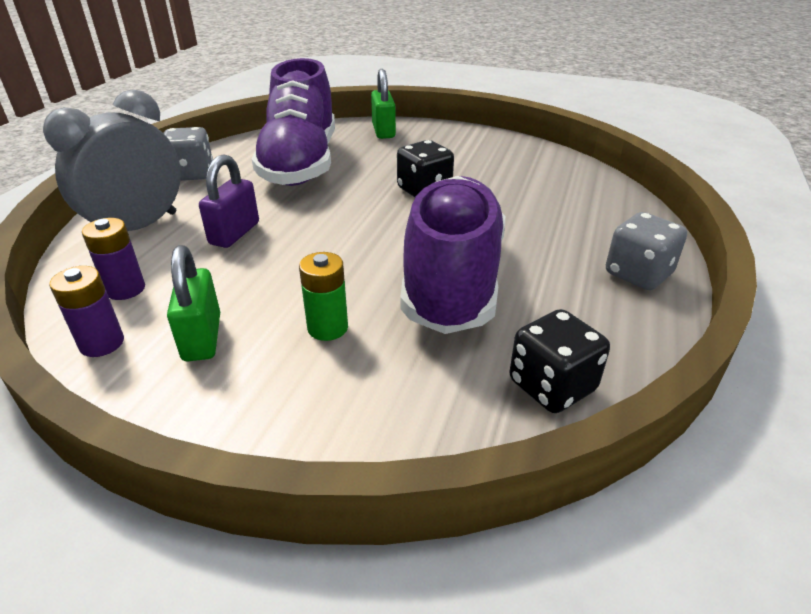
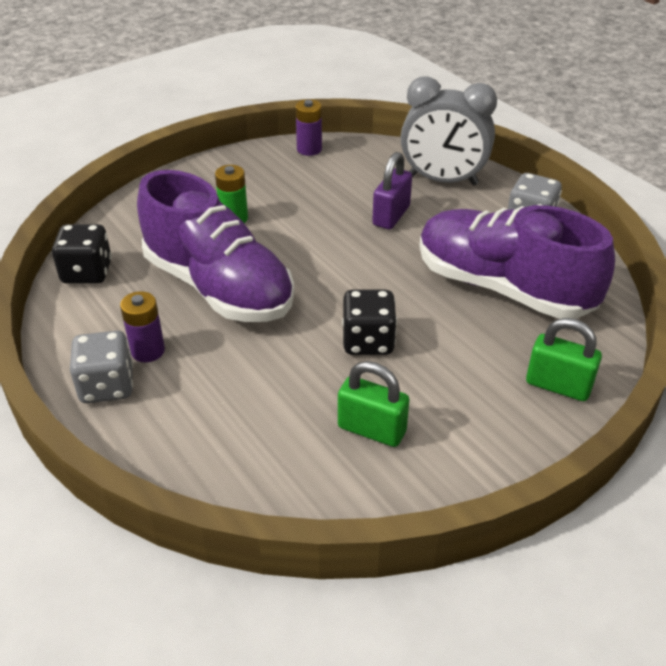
camera: 125 degrees right, 5 degrees up
(125, 289) = (358, 163): purple battery -> purple battery (148, 351)
(138, 227) = (443, 180): grey clock -> grey clock turned 120 degrees clockwise
(202, 337) = (277, 177): green padlock -> green padlock (371, 429)
(234, 233) = (391, 216): purple padlock -> purple padlock turned 60 degrees clockwise

